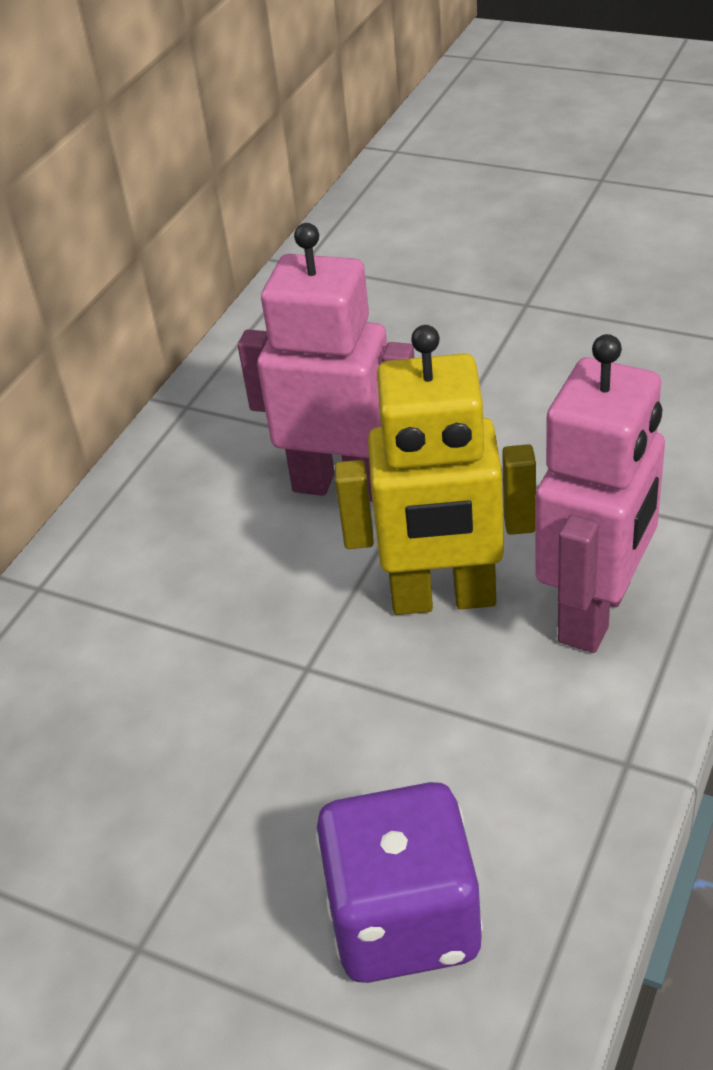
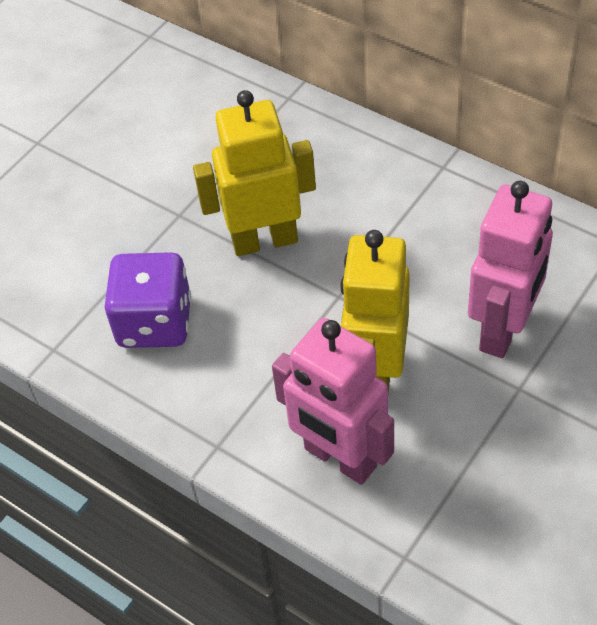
camera: 100 degrees right, 10 degrees up
(198, 789) = (264, 240): none -> yellow robot

